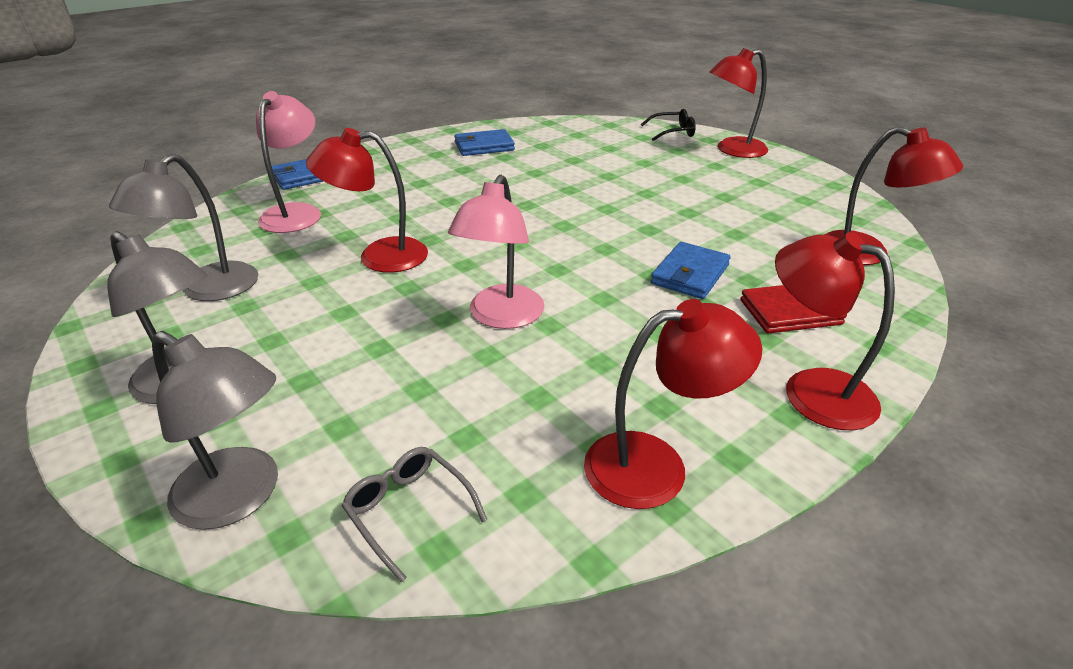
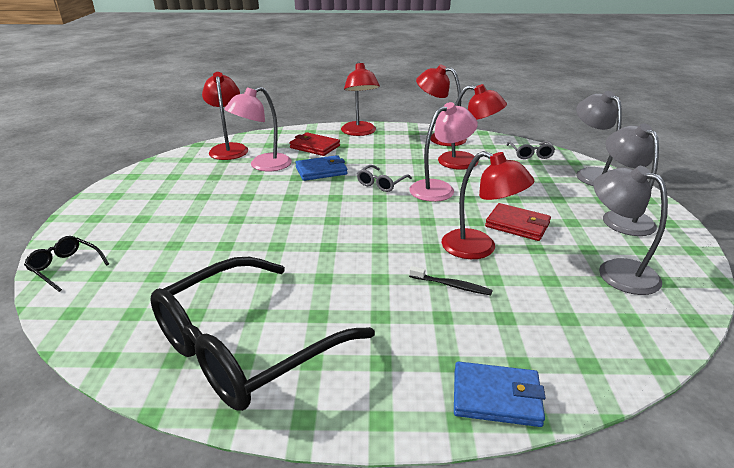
camera: 140 degrees left, 5 degrees down
(208, 290) = (616, 271): grey lamp -> grey lamp turned 105 degrees counterclockwise
(296, 213) = (528, 329): pink lamp -> pink lamp (263, 165)
(350, 303) = (517, 225): none -> red wallet
(381, 217) = (451, 285): none -> black toothbrush
(484, 146) = (247, 346): blue wallet -> black glasses
(586, 290) = (381, 183): none -> grey glasses
(732, 150) = (93, 225): red lamp -> red lamp (467, 162)

